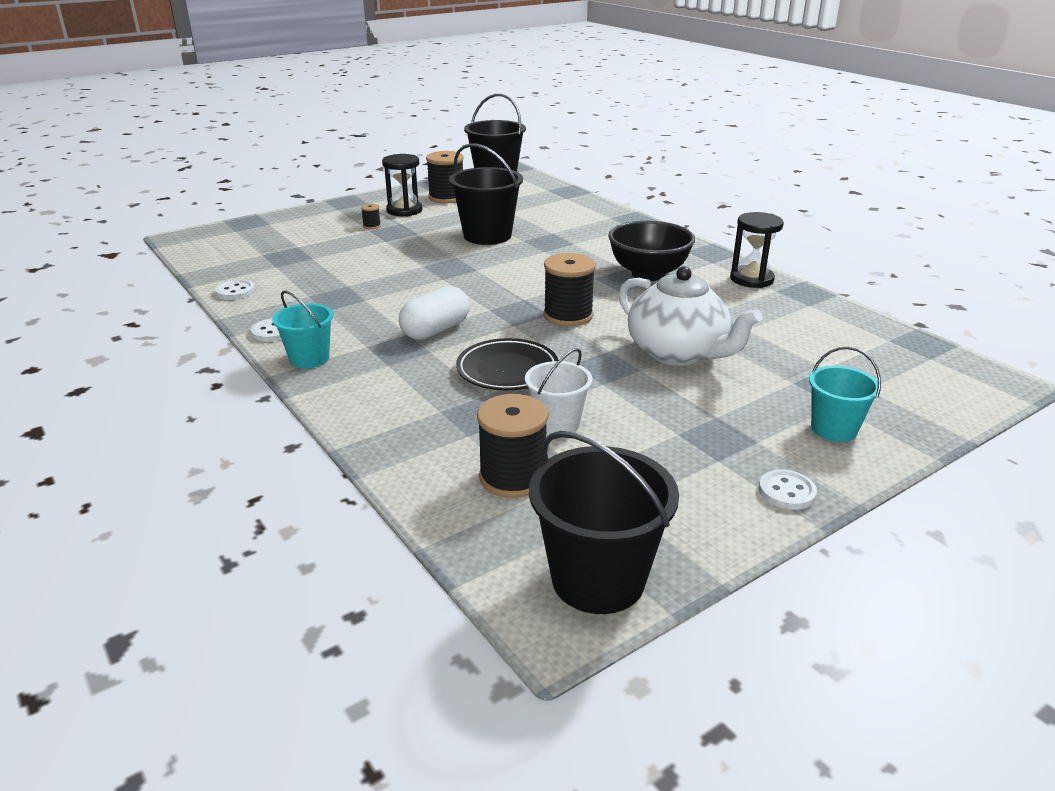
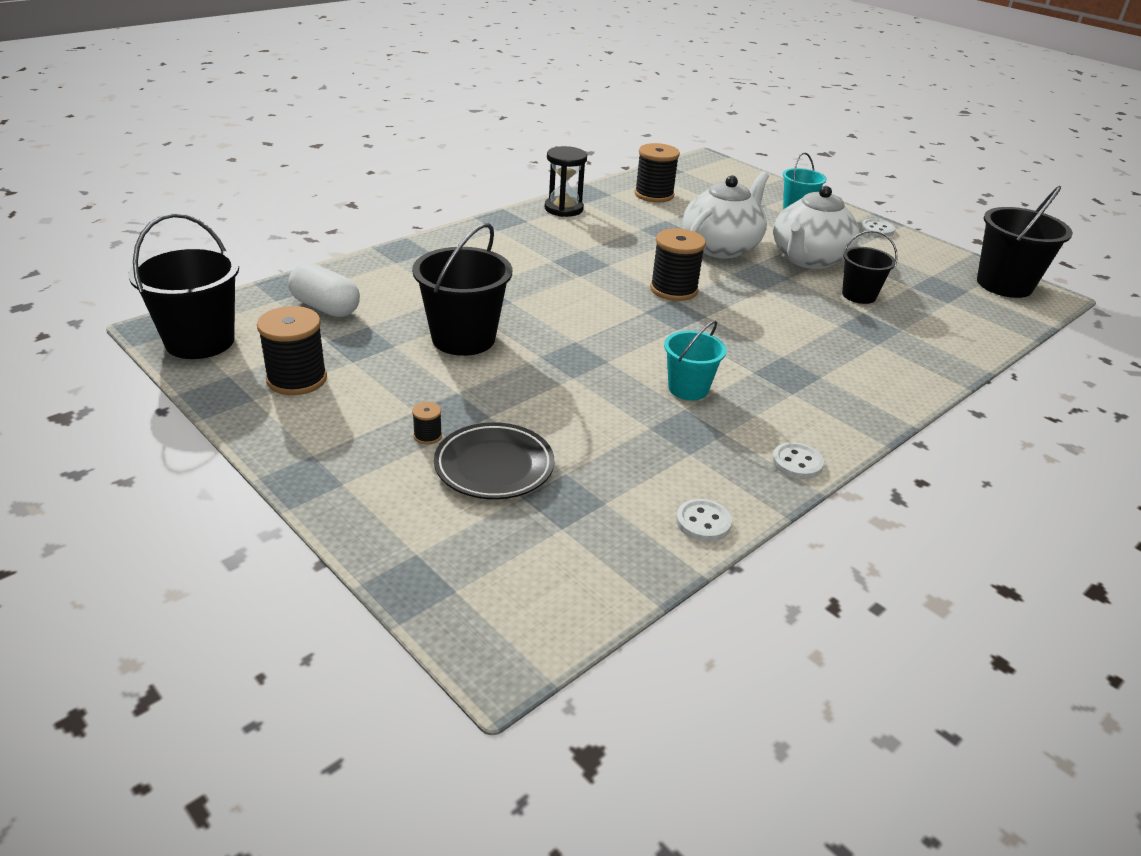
camera: 100 degrees left, 5 degrees up
(309, 358) = (838, 425): turquoise bucket -> turquoise bucket (688, 388)
(404, 210) = (356, 413): black hourglass -> none
(435, 330) = (738, 356): white capsule -> white capsule (325, 307)
(507, 370) = (793, 316): black plate -> black plate (494, 466)
(513, 477) = (936, 311): black spool -> black spool (654, 195)
(557, 424) = (859, 295): white bucket -> black bucket
(648, 274) = (563, 250): black bowl -> none
(657, 407) = (808, 259): none -> white teapot

